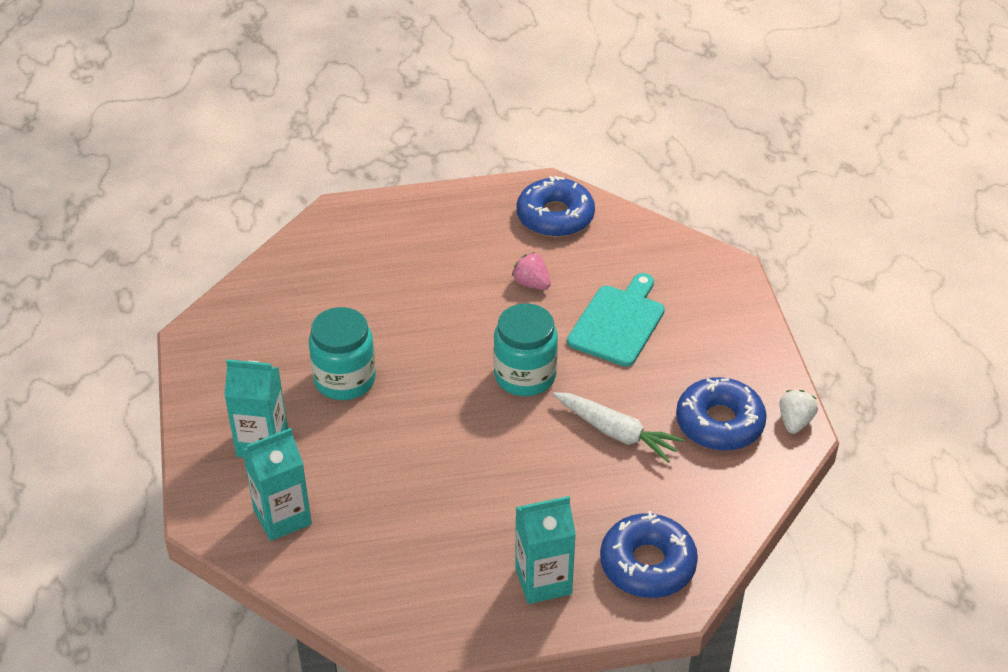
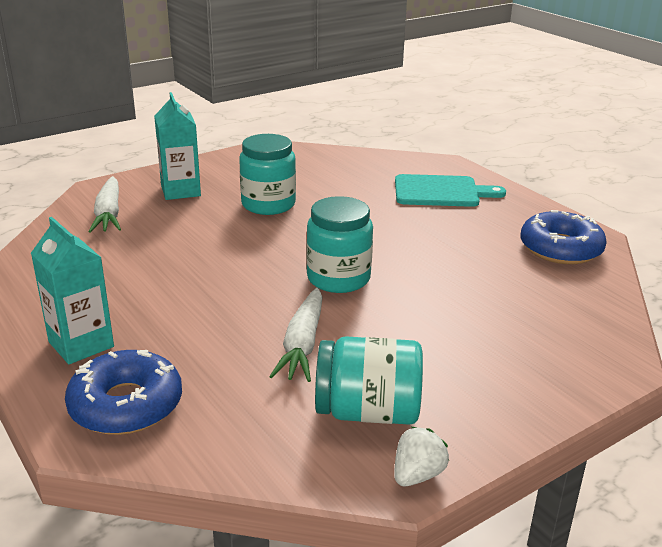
camera: 65 degrees right, 15 degrees down
(282, 517) = (109, 214): turquoise carton -> white carrot
(531, 283) = (459, 256): pink strawberry -> none
(618, 322) = (457, 312): turquoise cutting board -> turquoise cutting board (441, 192)
(719, 423) = (368, 412): blue donut -> turquoise jar
(795, 422) = (417, 475): white strawberry -> white strawberry turned 45 degrees counterclockwise

